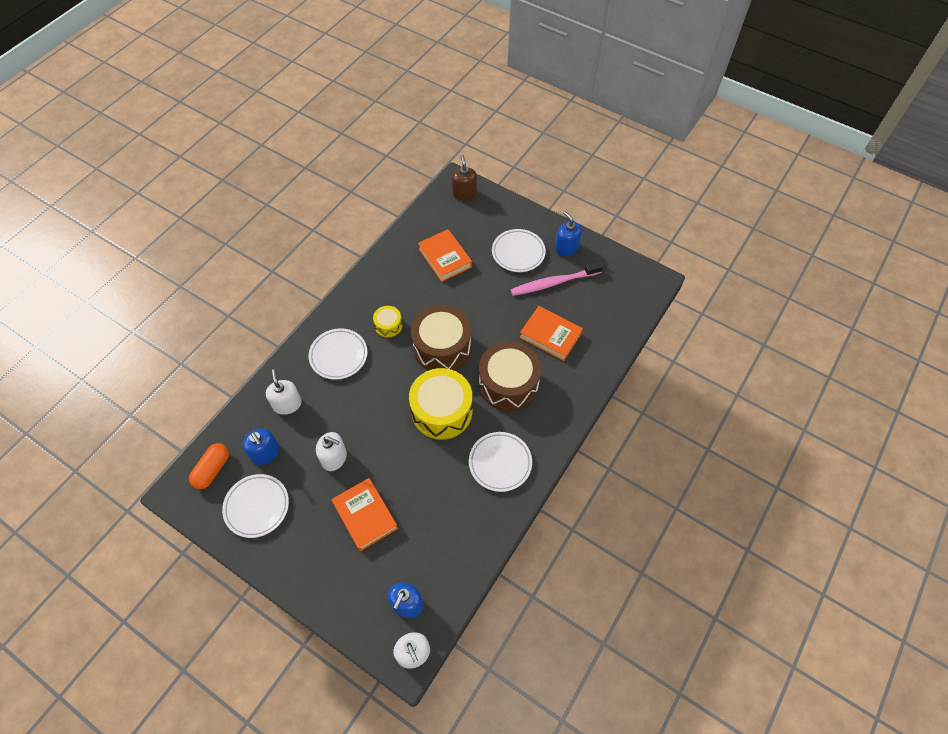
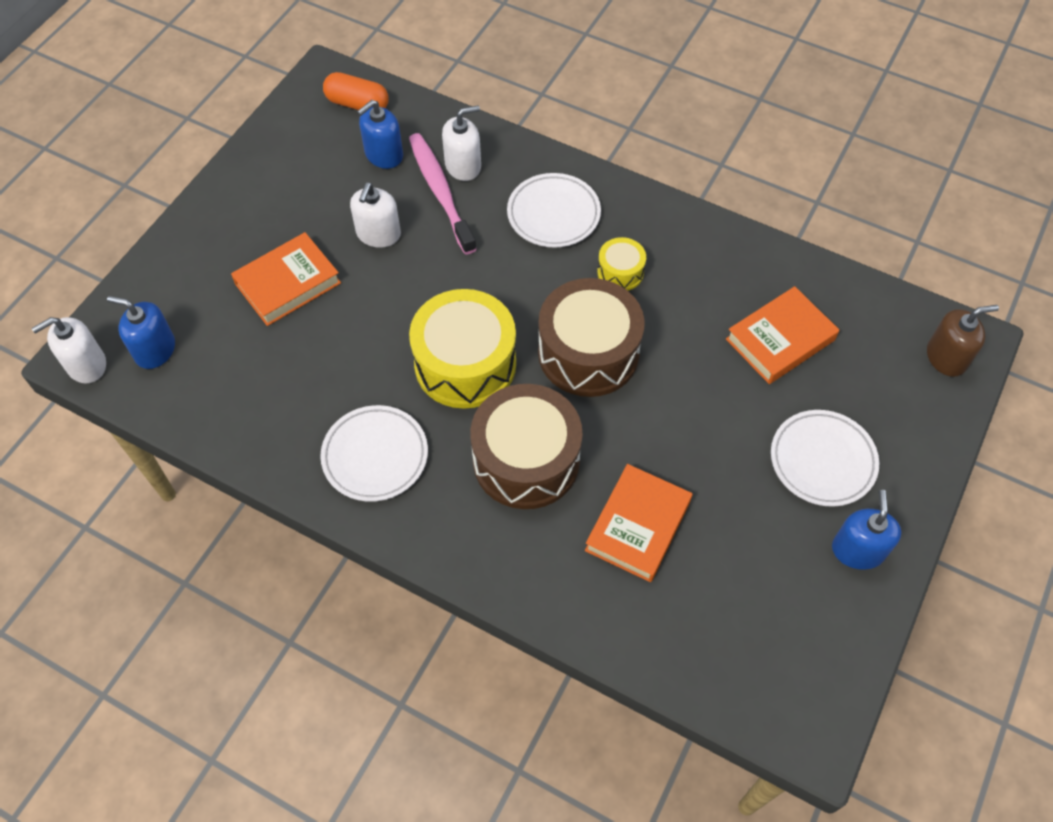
camera: 85 degrees right, 0 degrees up
(257, 507) = (304, 160): white plate -> none
(553, 283) = (763, 528): pink toothbrush -> pink toothbrush (440, 192)
(566, 248) = (857, 550): blue soap dispenser -> blue soap dispenser turned 45 degrees counterclockwise

